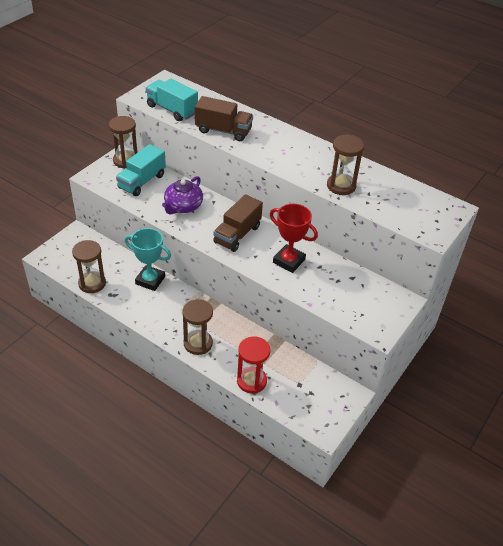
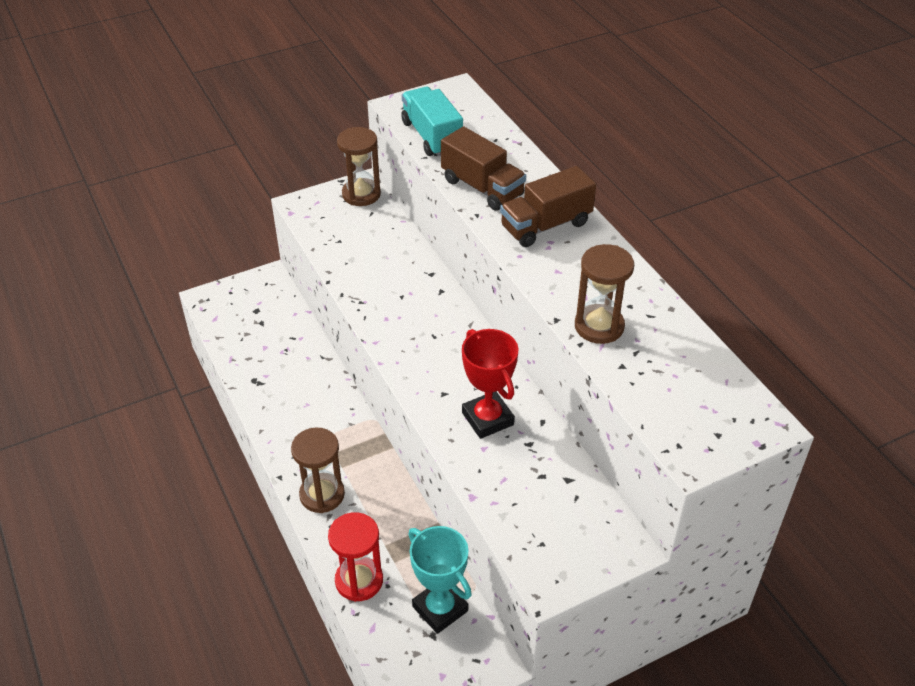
camera: 30 degrees right, 0 degrees up
(92, 283) = (241, 356): brown hourglass -> none
(142, 181) = (362, 231): turquoise truck -> none
(150, 280) = (318, 379): turquoise trophy -> turquoise trophy (440, 608)
(183, 206) = (393, 285): purple teapot -> none
(237, 234) = (440, 352): brown truck -> brown truck (546, 225)

